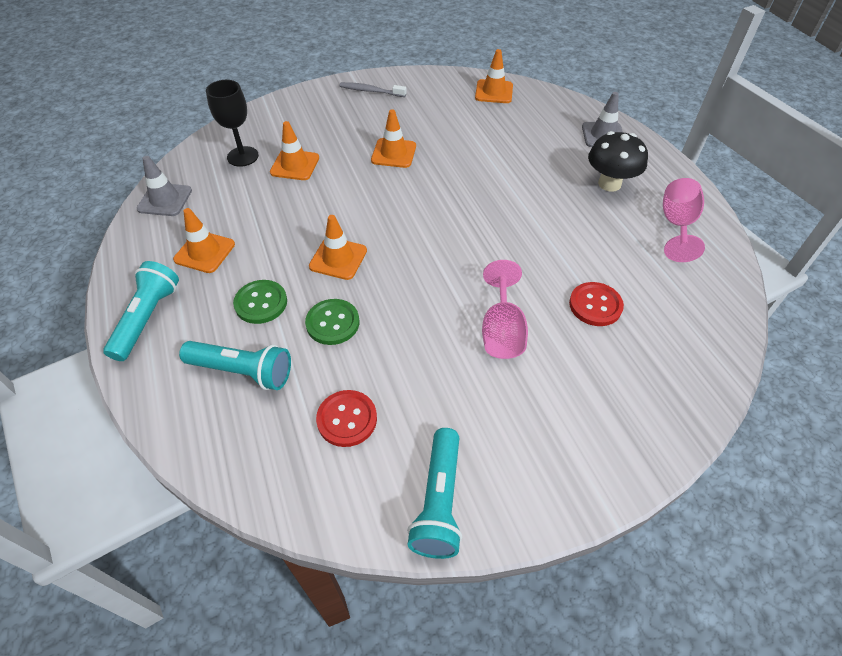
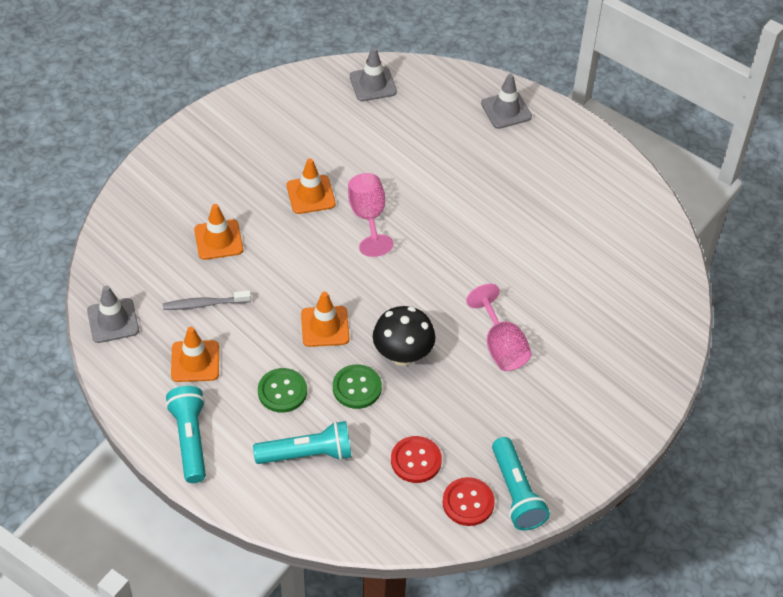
camera: 25 degrees left, 0 degrees up
(243, 156) = (157, 246): black goblet -> none
(371, 91) = (240, 121): grey toothbrush -> grey toothbrush (204, 304)
(494, 92) = (373, 84): orange traffic cone -> grey traffic cone
(595, 305) = (567, 297): red button -> red button (468, 502)
(609, 184) = (533, 167): black mushroom -> black mushroom (403, 355)
(676, 225) = (607, 195): pink goblet -> pink goblet (368, 217)

